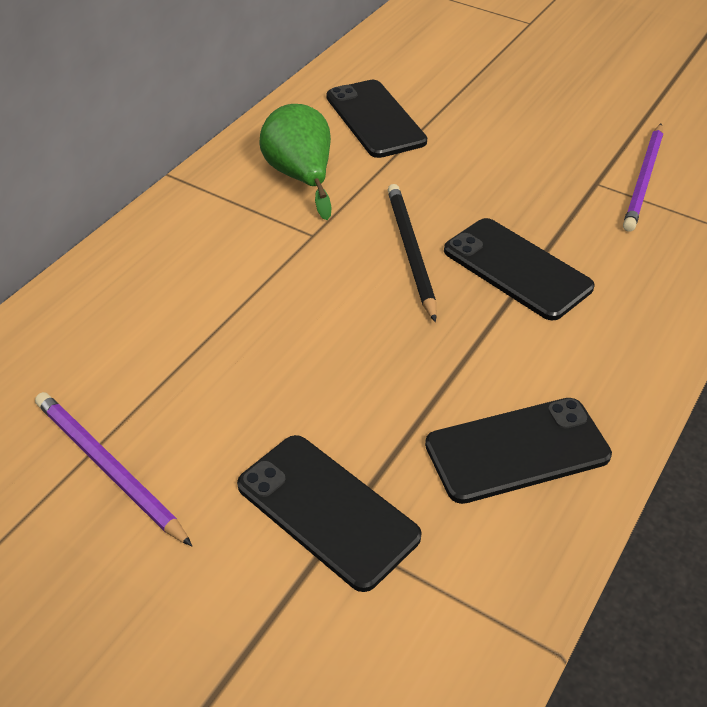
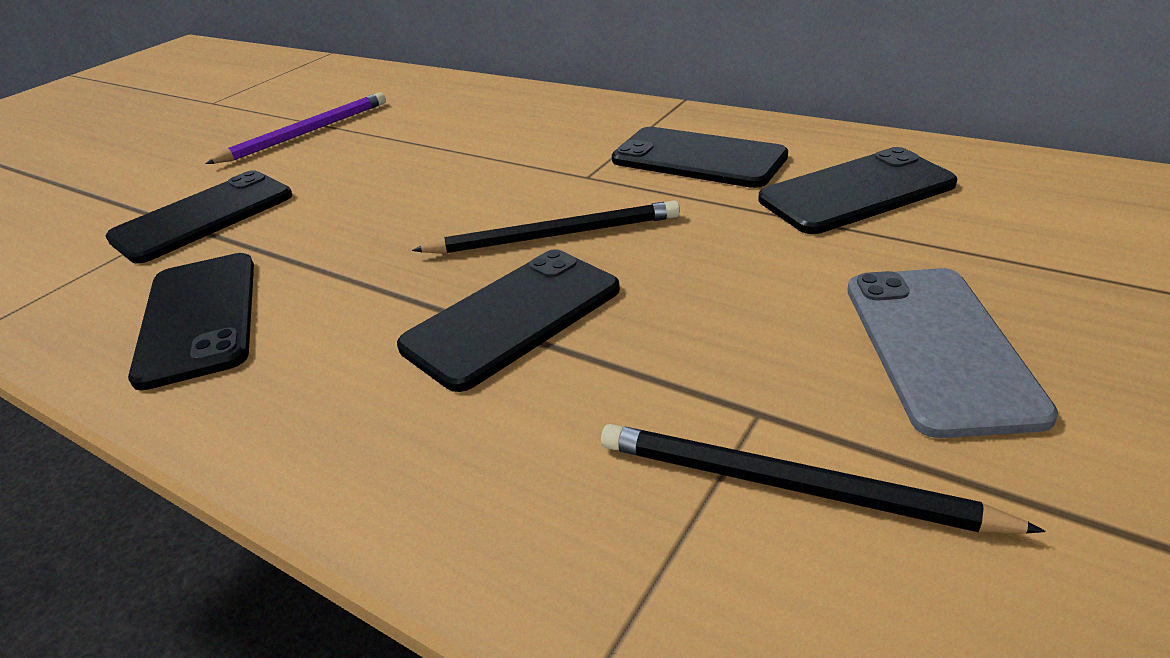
camera: 95 degrees right, 10 degrees down
(300, 177) = (698, 158): green pear -> black phone
(542, 124) = (938, 347): none -> grey phone
(643, 180) = (790, 486): purple pencil -> black pencil

